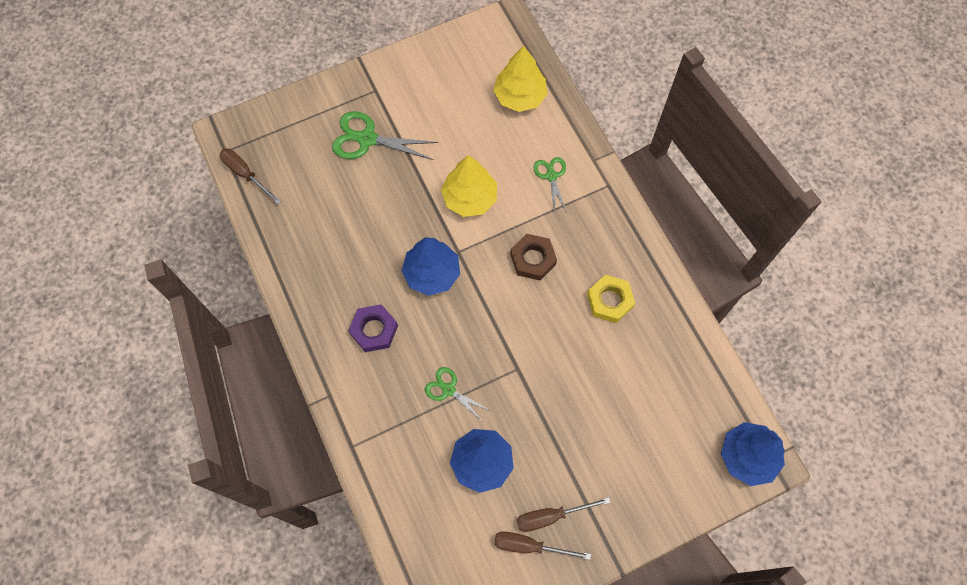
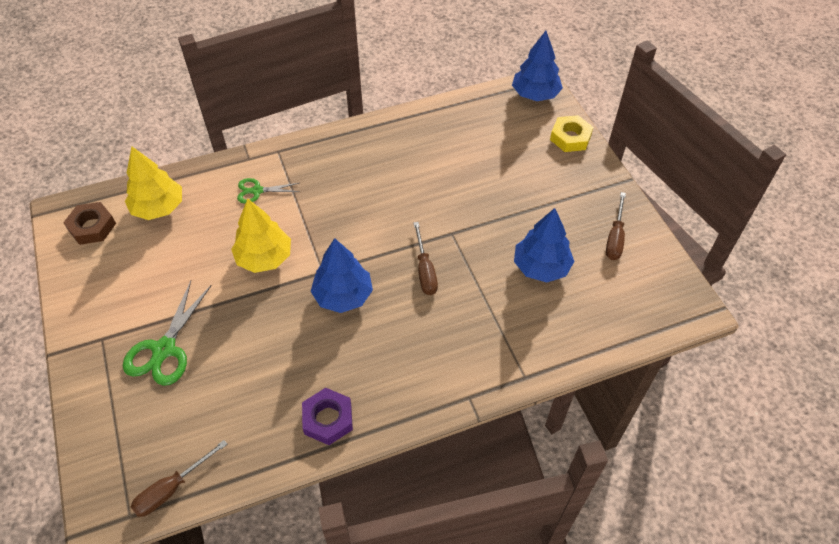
camera: 85 degrees left, 15 degrees down
(374, 330) = (399, 351): purple nut -> purple nut (328, 419)
(448, 389) = (469, 289): green scissors -> none
(533, 259) = (342, 212): brown nut -> brown nut (92, 227)
(551, 516) = (588, 220): brown screwdriver -> brown screwdriver (425, 270)
(610, 301) = (393, 161): yellow nut -> yellow nut (570, 137)

